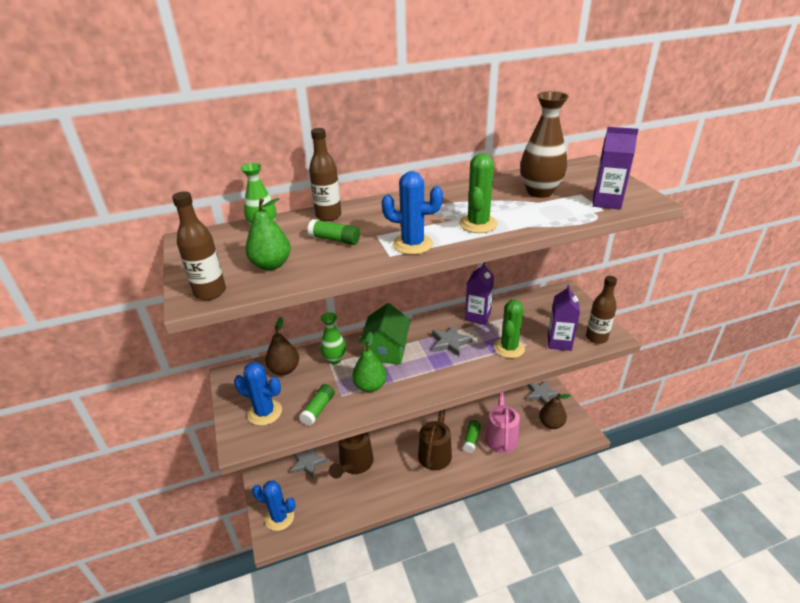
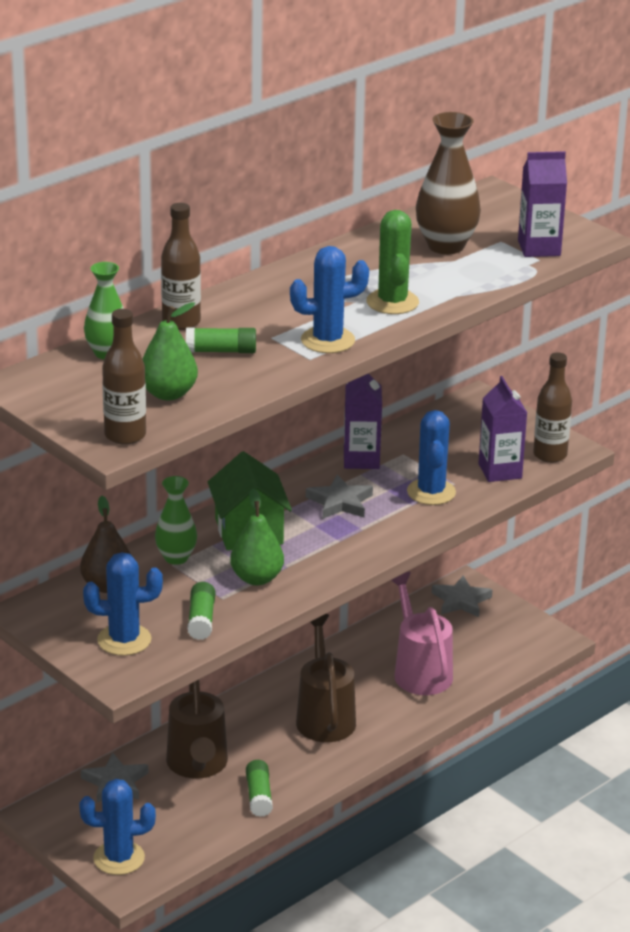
camera: 25 degrees left, 5 degrees down
(471, 439) = (375, 688): green glue stick -> green glue stick (259, 796)
(509, 348) = (431, 492): green cactus -> blue cactus
(551, 424) = (494, 638): brown pear -> none

